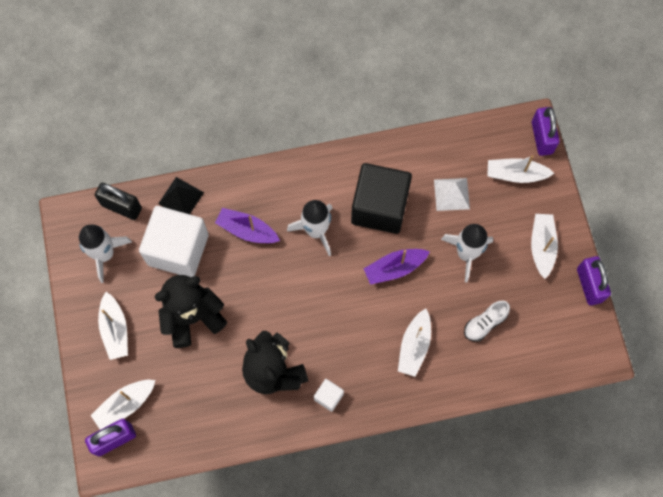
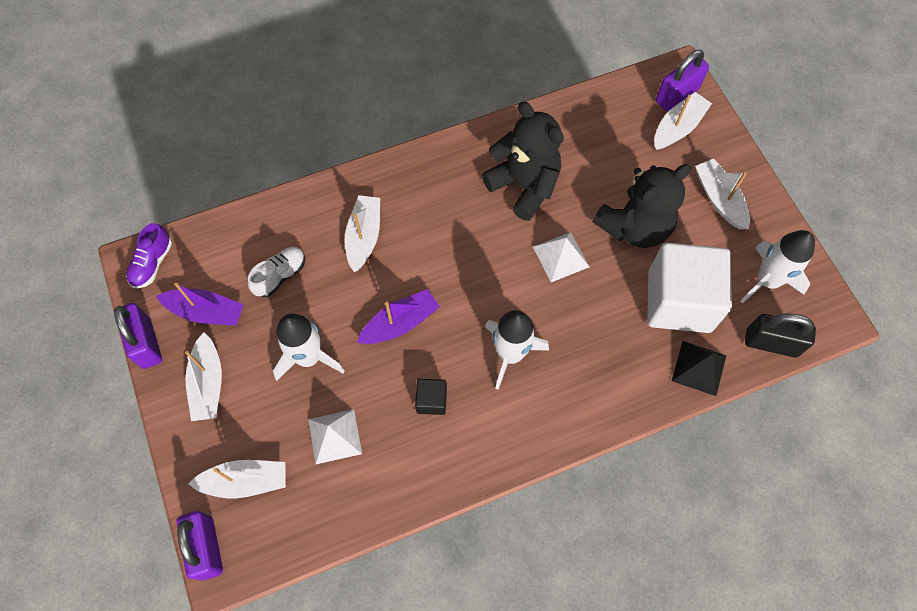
camera: 170 degrees right, 5 degrees down
(247, 230) = (599, 340): purple boat -> purple boat (206, 312)
(259, 301) = (561, 256): none -> white pyramid
(328, 396) = (455, 169): white cube -> none
(379, 207) = (431, 400): black cube -> black cube, size x0.42
(588, 352) = (152, 263): none -> purple shoe

